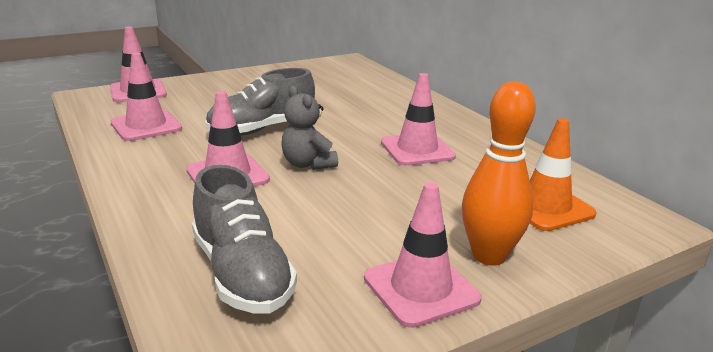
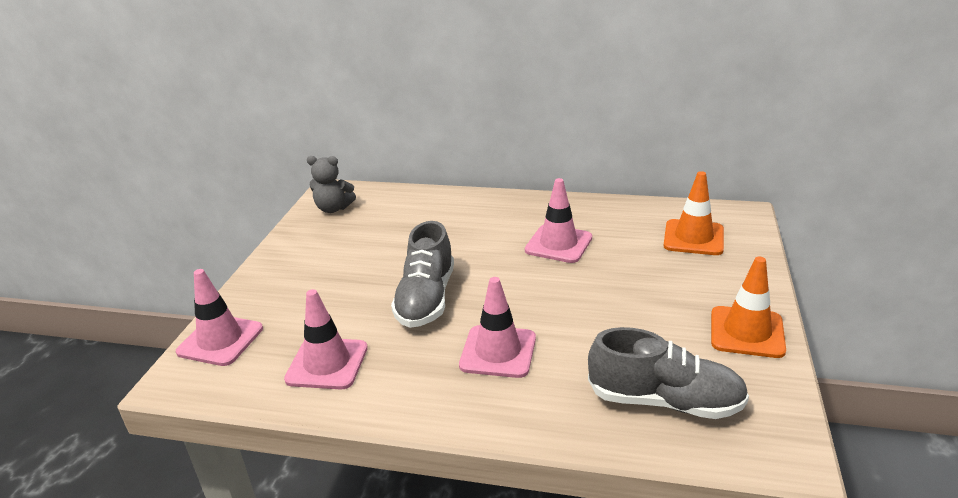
camera: 45 degrees left, 5 degrees up
(307, 164) = (524, 303): grey teddy bear -> grey teddy bear (333, 208)
(421, 288) = (747, 332): pink traffic cone -> orange traffic cone
(489, 256) = (731, 288): orange bowling pin -> none

